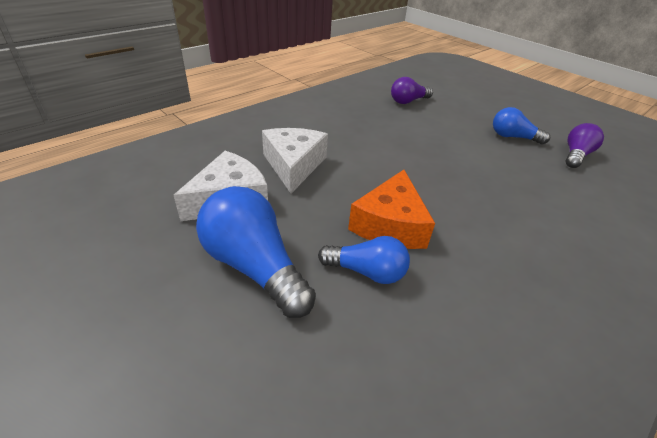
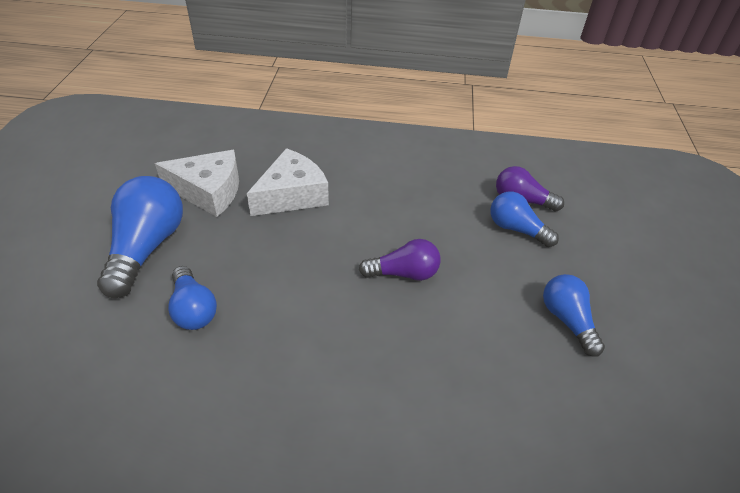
camera: 50 degrees right, 5 degrees up
(390, 224) = (270, 294): orange cheese -> none
(429, 114) = (516, 229): none -> blue light bulb
(576, 155) = (609, 400): purple light bulb -> purple light bulb (404, 273)

